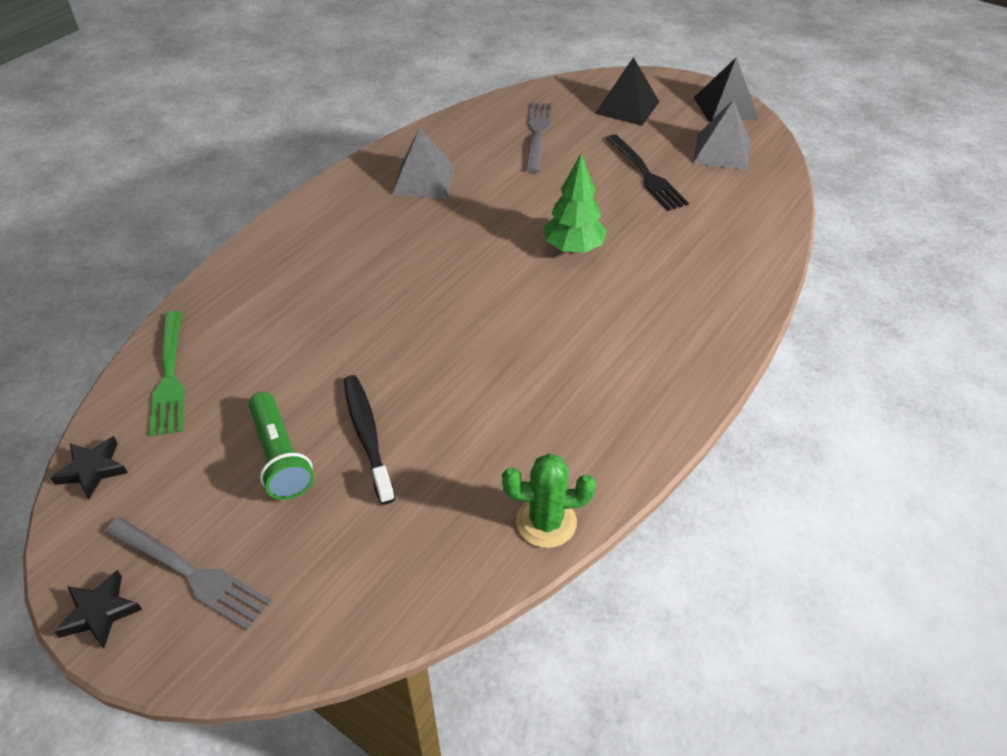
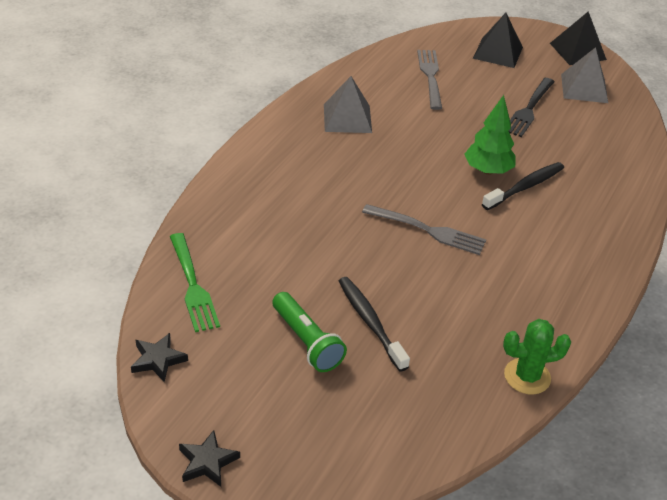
camera: 10 degrees left, 5 degrees down
(191, 573) = (268, 430): grey fork -> grey fork (428, 230)
(614, 270) = (524, 187): none -> black toothbrush
(646, 175) = (529, 109): black fork -> black fork turned 60 degrees clockwise

